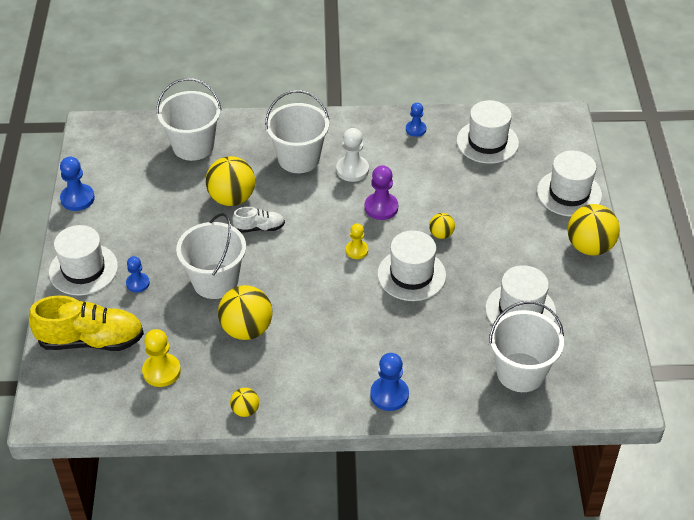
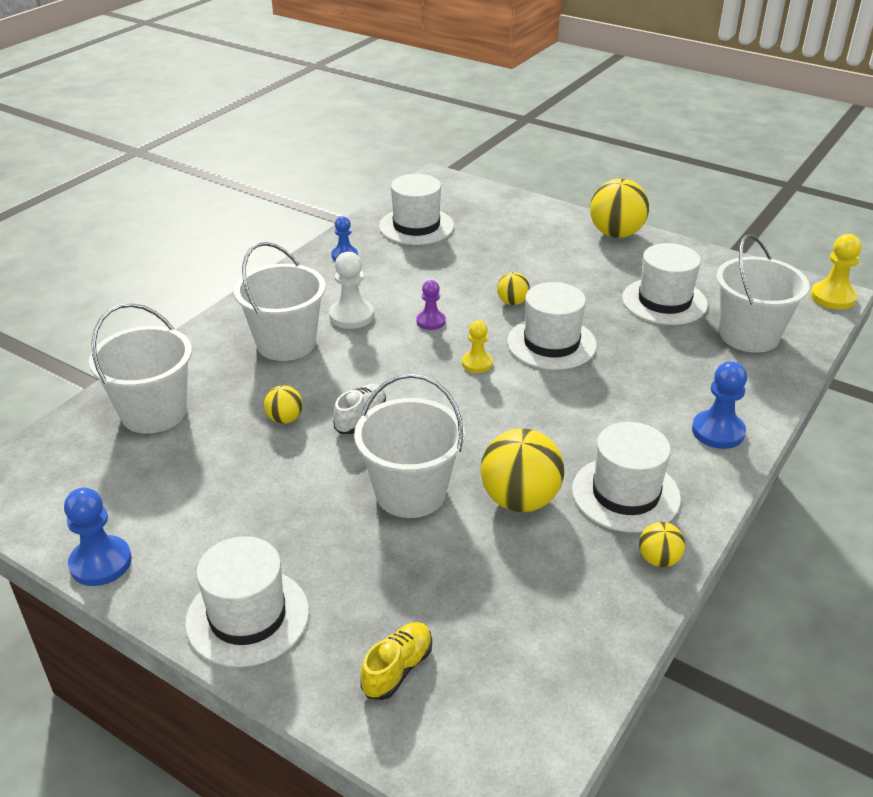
camera: 55 degrees left, 10 degrees down
(91, 340) = (397, 669): yellow shoe -> yellow shoe, size x0.51
(138, 283) = (337, 568): blue pawn -> none
(161, 371) = (525, 614): yellow pawn -> yellow pawn (832, 297)
(232, 198) = (285, 419): yellow ball -> yellow ball, size x0.51
(381, 207) = (431, 321): purple pawn -> purple pawn, size x0.65
(569, 193) = (536, 215): white hat -> white hat (625, 494)

